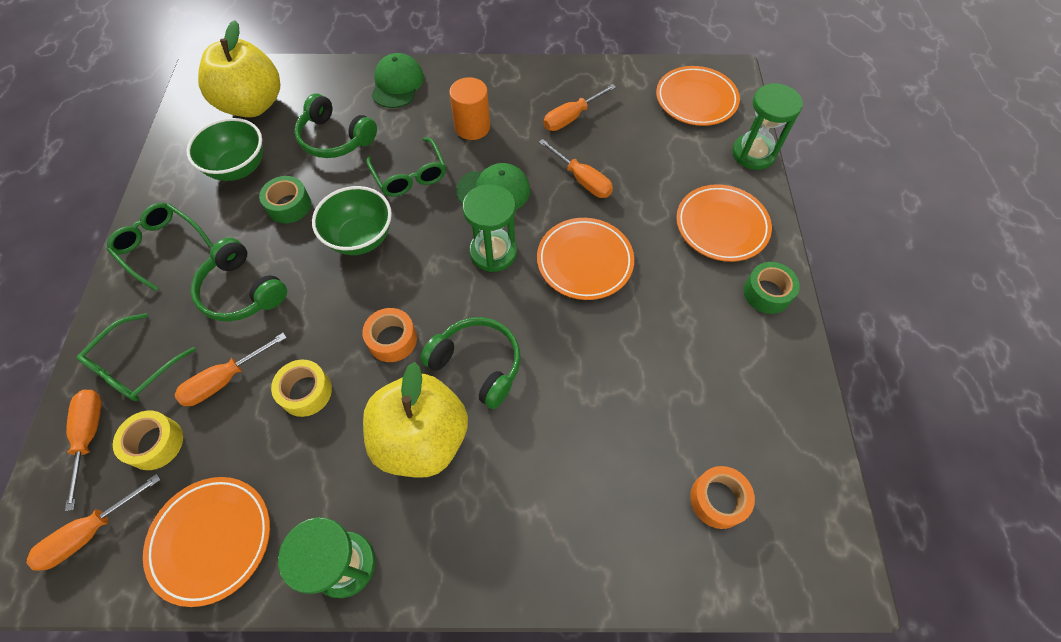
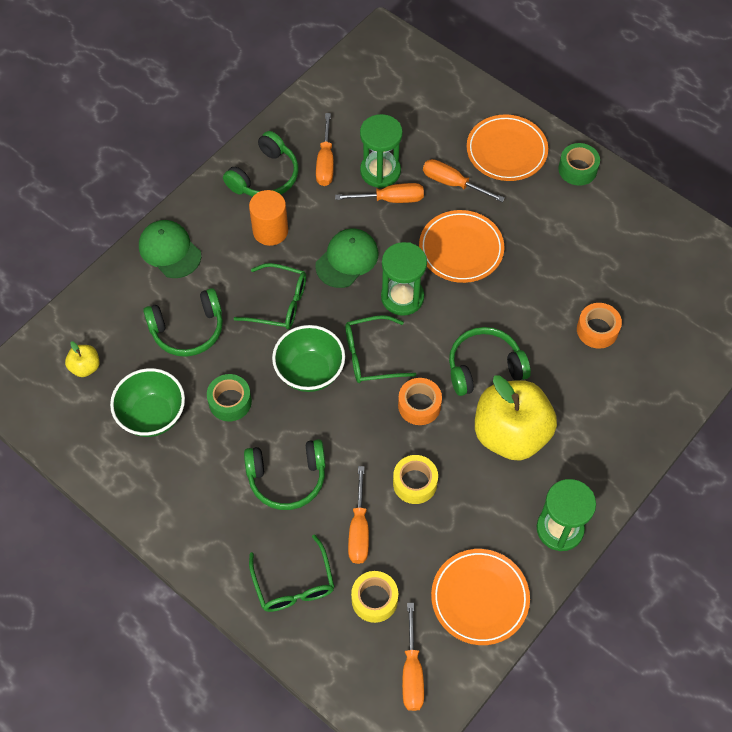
camera: 50 degrees left, 0 degrees up
(90, 437) = (331, 641): orange screwdriver -> orange screwdriver (453, 183)
(160, 246) = (186, 513): green glasses -> green glasses (371, 356)
(253, 105) = (85, 367): yellow apple -> yellow apple, size x0.43
(518, 92) = (265, 177): none -> green headphones
(696, 100) = (386, 75): orange plate -> none
(718, 499) = (682, 305): orange tape -> orange tape (597, 330)
(753, 154) = (466, 84): green hourglass -> green hourglass (380, 171)

